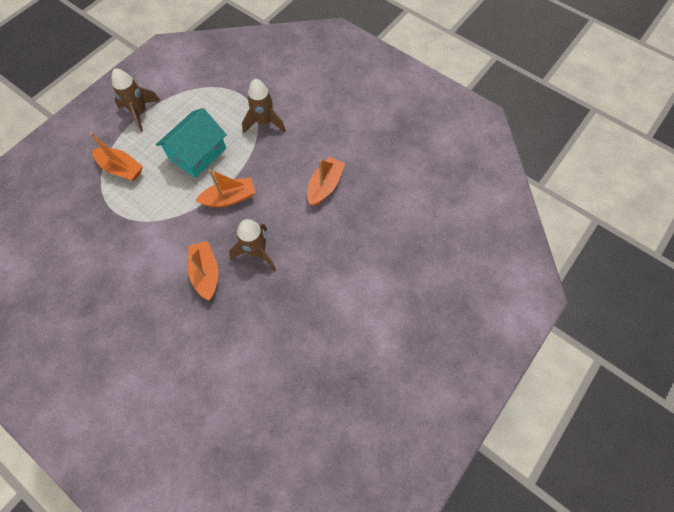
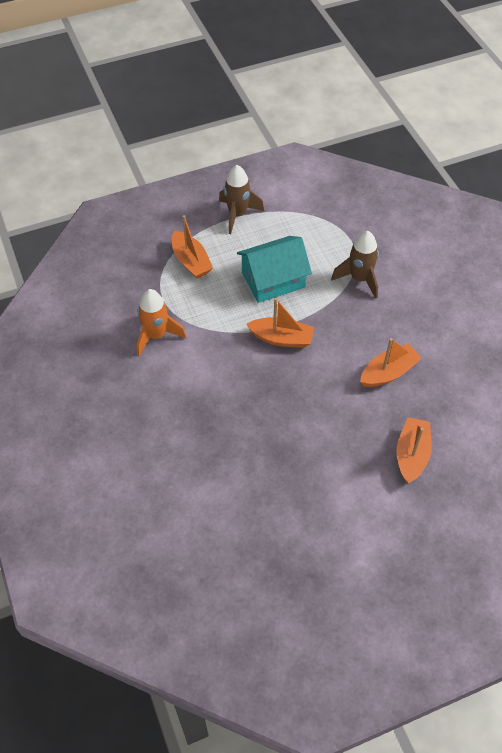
camera: 30 degrees right, 10 degrees down
(125, 245) = (156, 335): none -> orange rocket
(206, 273) = (219, 399): orange boat -> orange boat (411, 454)
(257, 252) = (280, 404): brown rocket -> none

